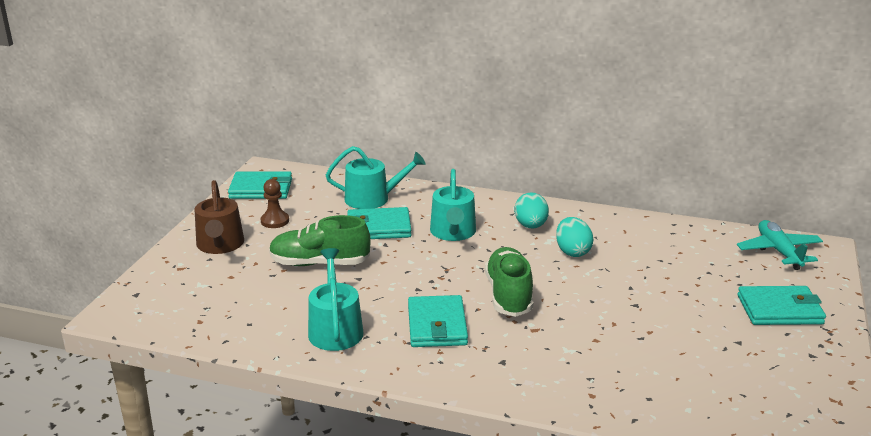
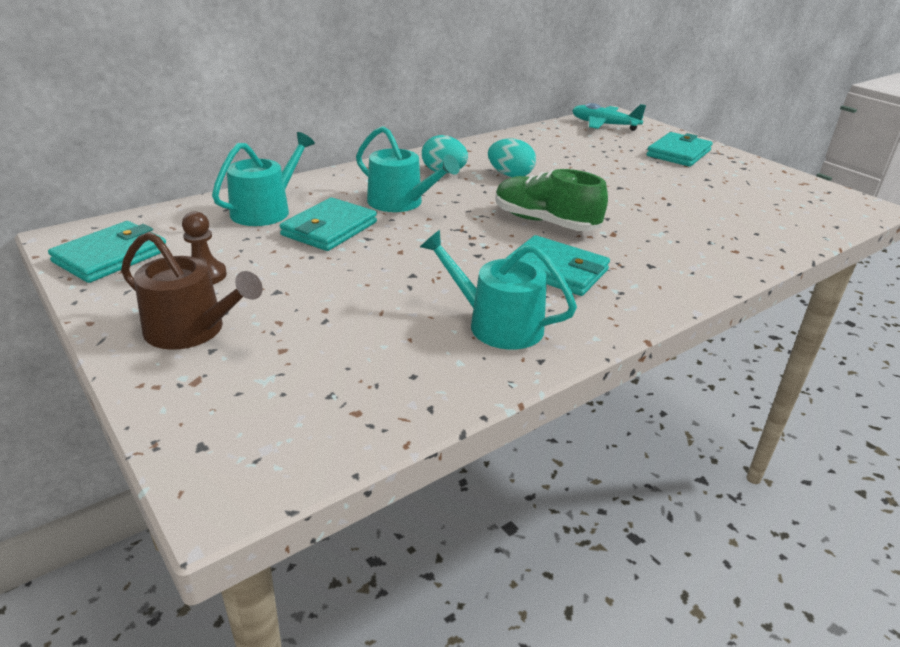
camera: 55 degrees left, 5 degrees up
(320, 263) = (348, 284): green shoe -> none

